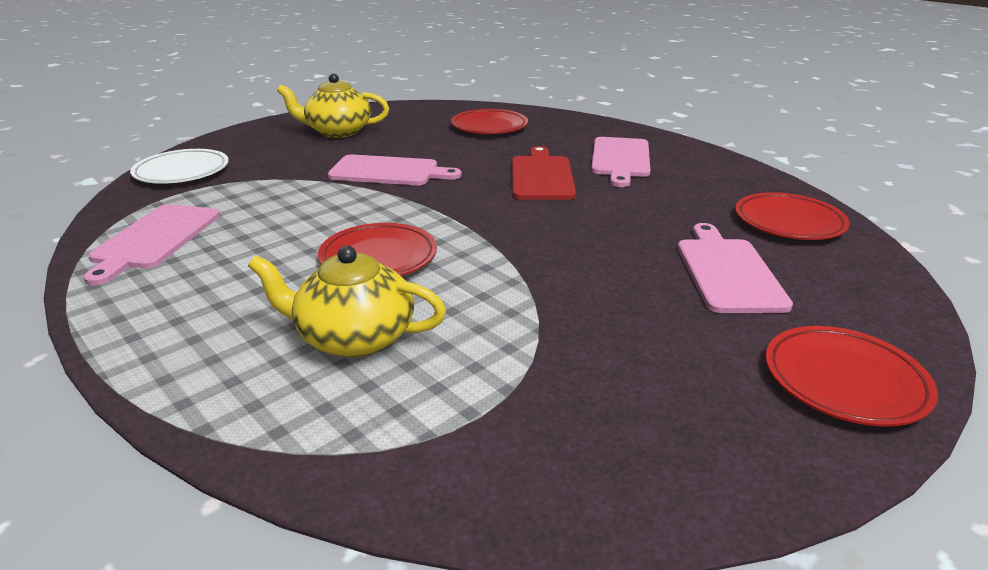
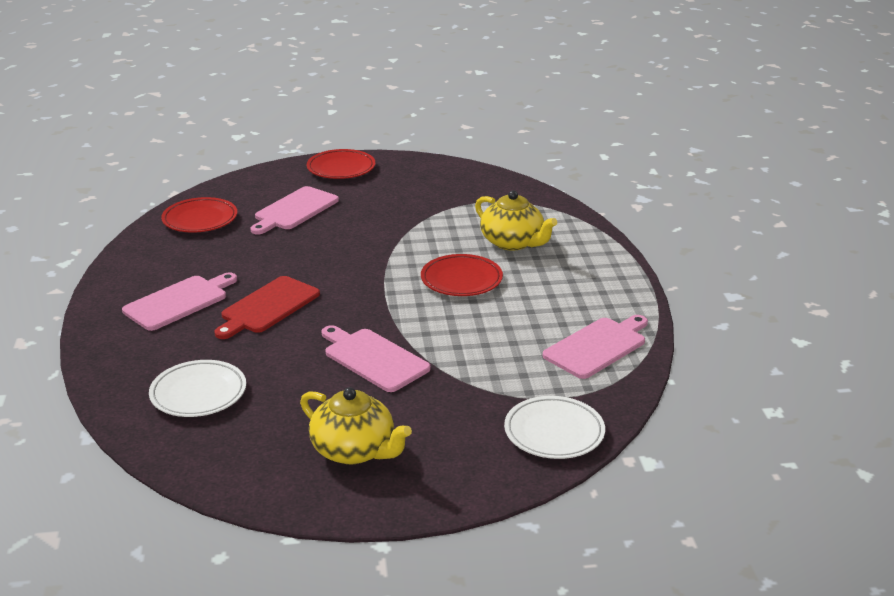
camera: 145 degrees left, 0 degrees up
(489, 126) = (198, 393): red plate -> white plate

